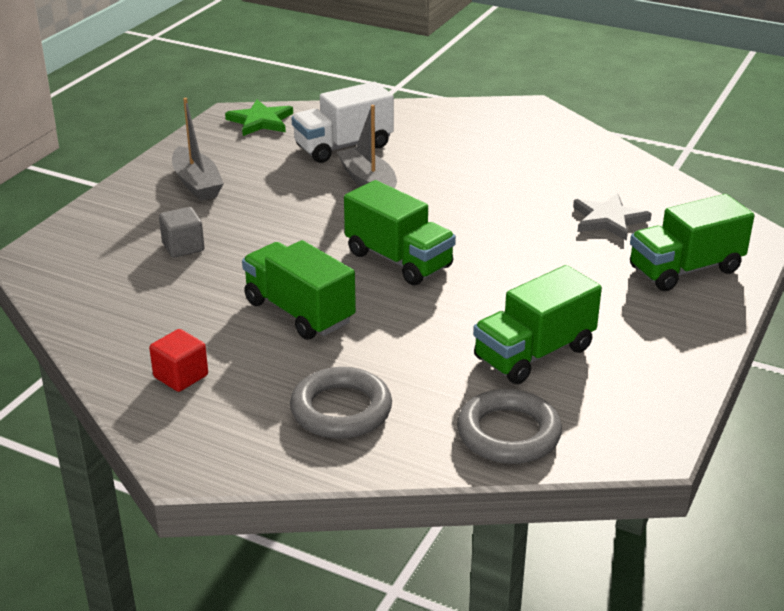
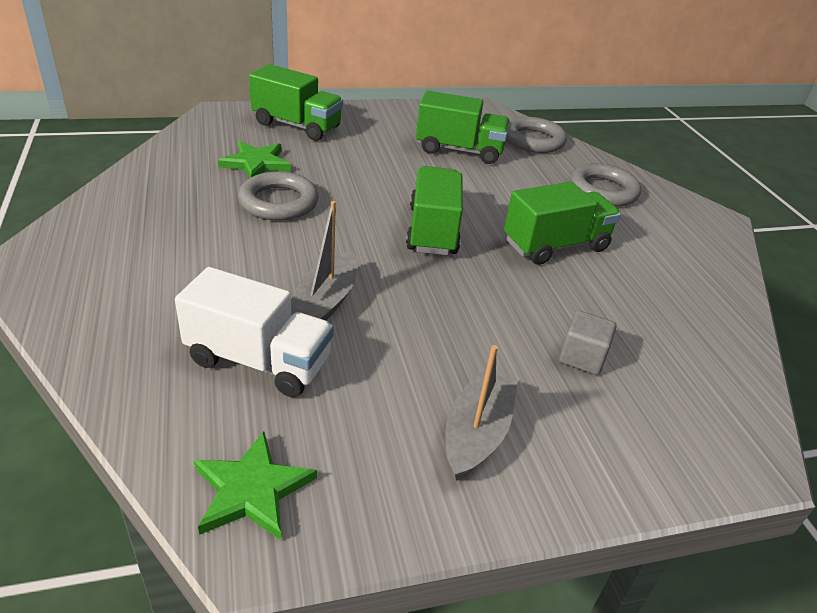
camera: 135 degrees left, 5 degrees up
(181, 376) = (685, 260): red cube -> none
(299, 312) = (555, 245): green truck -> green truck turned 120 degrees counterclockwise
(524, 208) = (279, 202): none -> grey ring
(608, 220) = (256, 163): grey star -> green star

